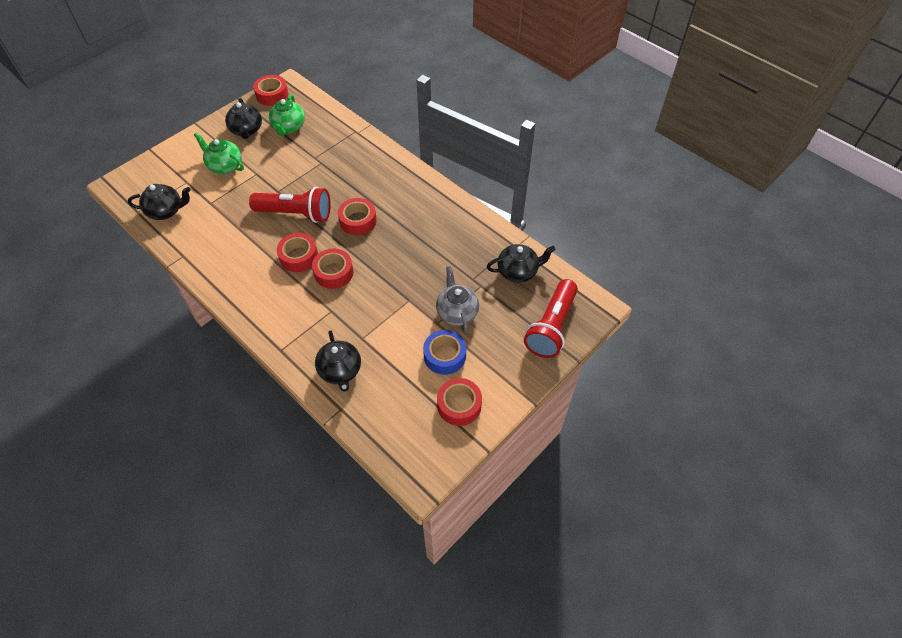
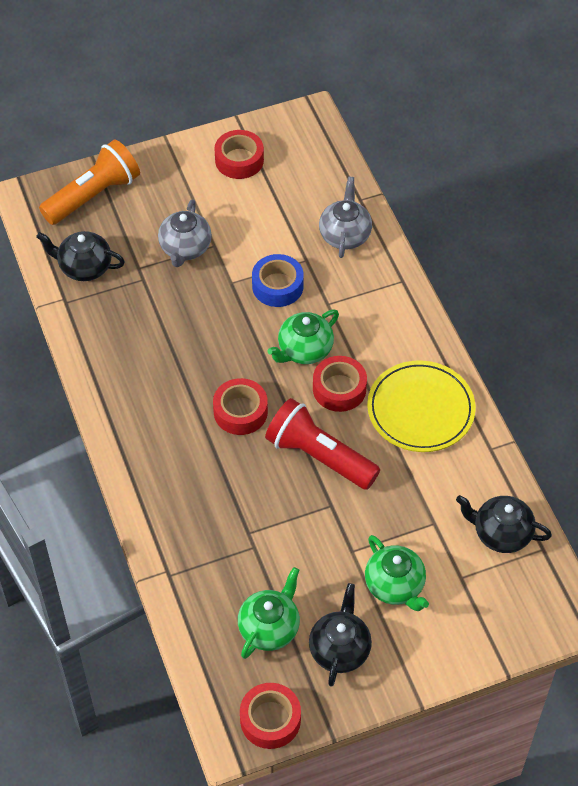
camera: 155 degrees left, 0 degrees up
(238, 263) = (420, 409): none -> yellow plate
(334, 272) = (304, 350): red tape -> green teapot
(340, 371) = (345, 235): black teapot -> grey teapot
(444, 356) = (226, 209): blue tape -> blue tape (277, 286)
(551, 327) = (93, 195): red flashlight -> orange flashlight

